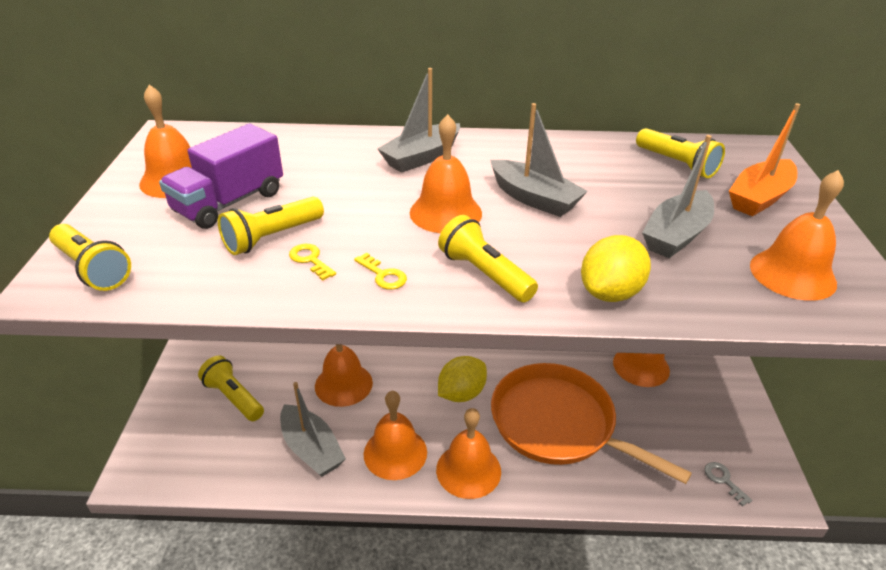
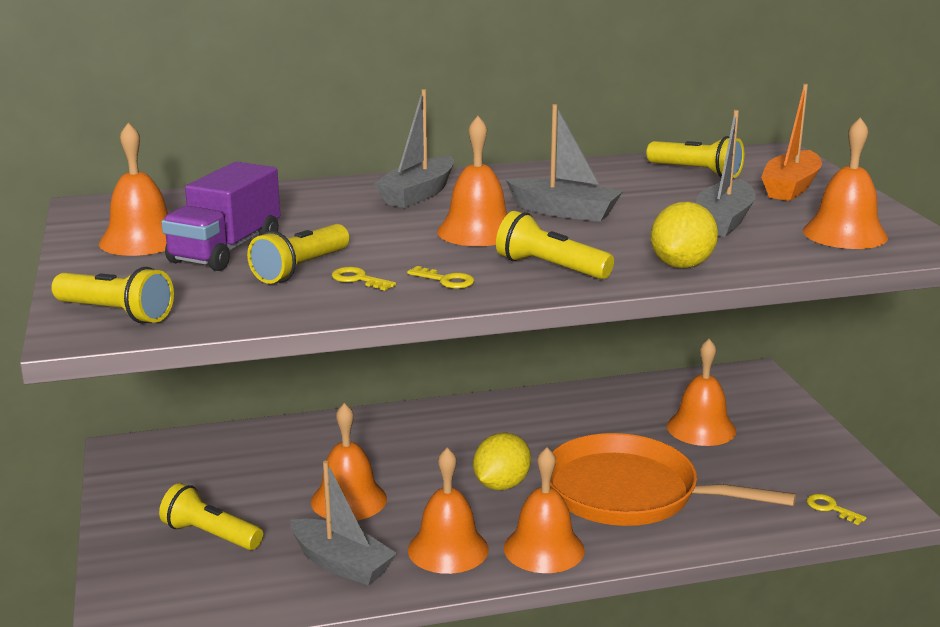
camera: 15 degrees left, 15 degrees down
(723, 480) = (830, 508): grey key -> yellow key

